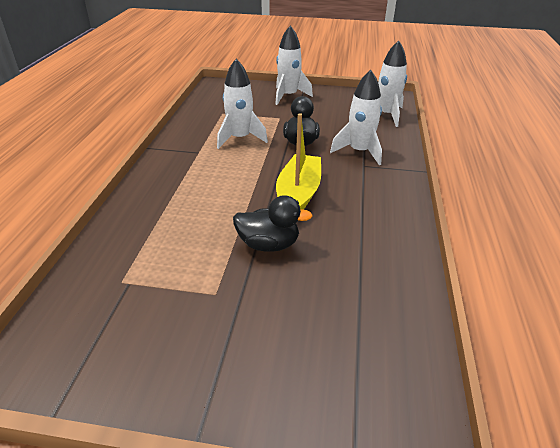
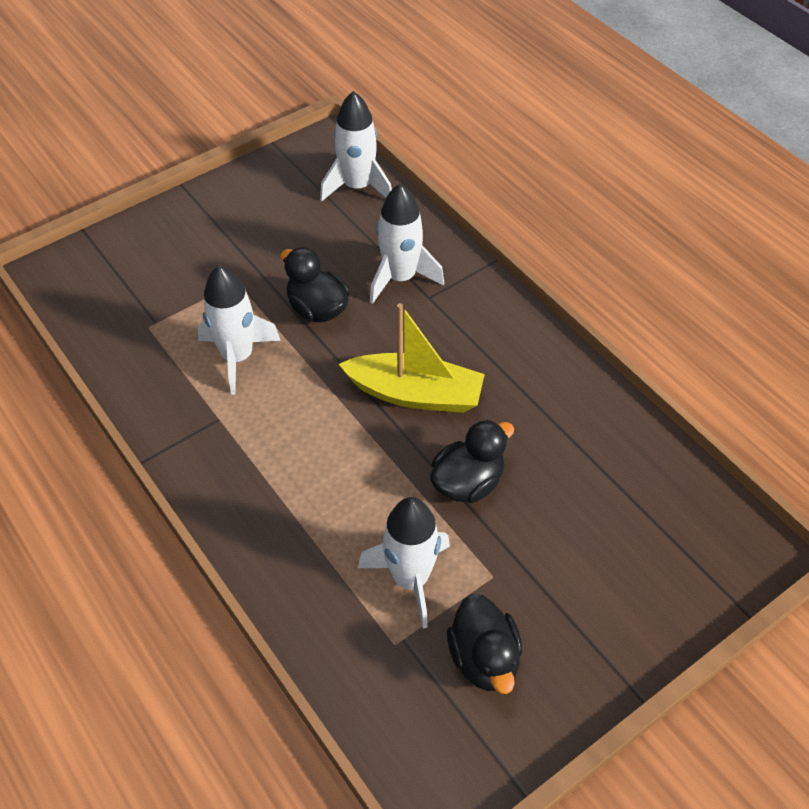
camera: 45 degrees left, 15 degrees up
(148, 327) = (484, 658): none -> black duck
(288, 96) = (192, 229): white rocket -> white rocket (410, 579)
(298, 194) = (415, 394): yellow boat -> yellow boat turned 135 degrees clockwise

